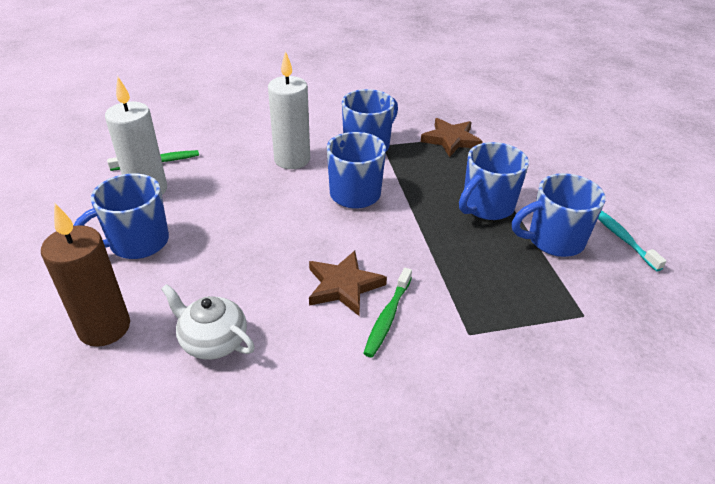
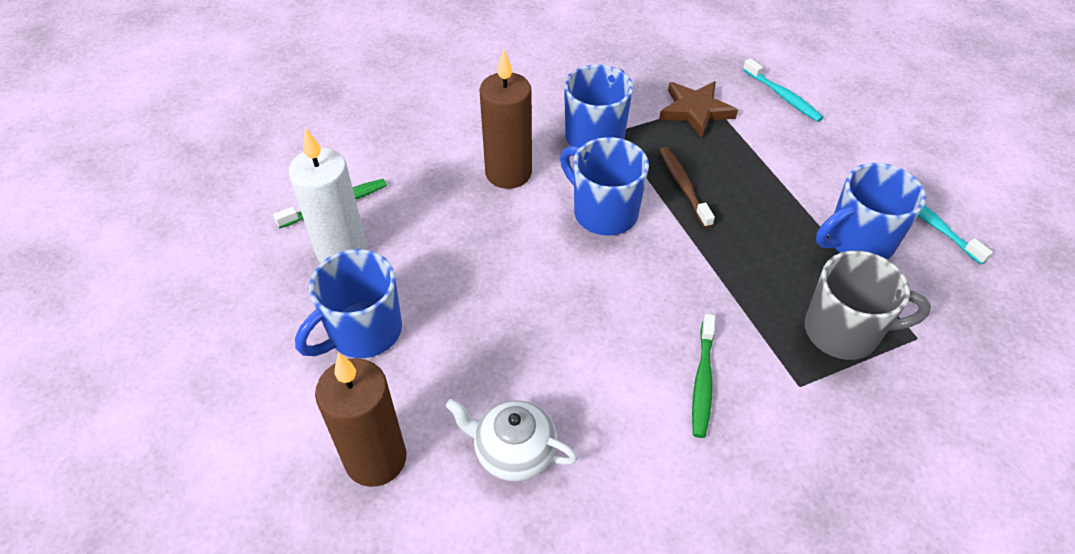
camera: 10 degrees left, 10 degrees up
(292, 160) = (508, 173): white candle -> brown candle
(343, 286) = (637, 348): brown star -> none
(423, 185) = (683, 186): none -> brown toothbrush
(486, 206) = (768, 205): blue mug -> none
(520, 301) = (843, 332): none -> grey mug
(523, 139) = (783, 96): none -> turquoise toothbrush

